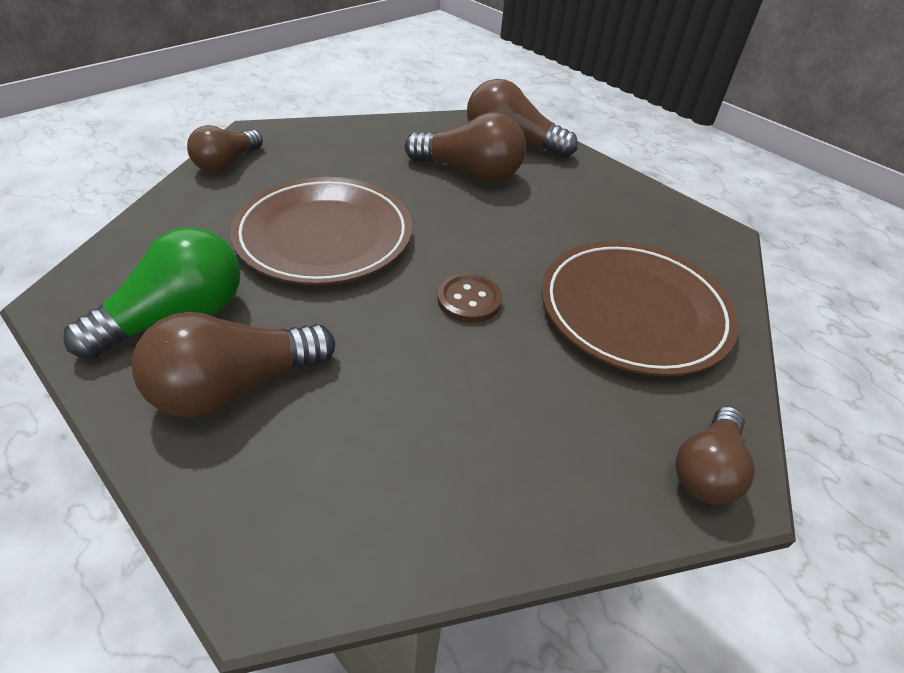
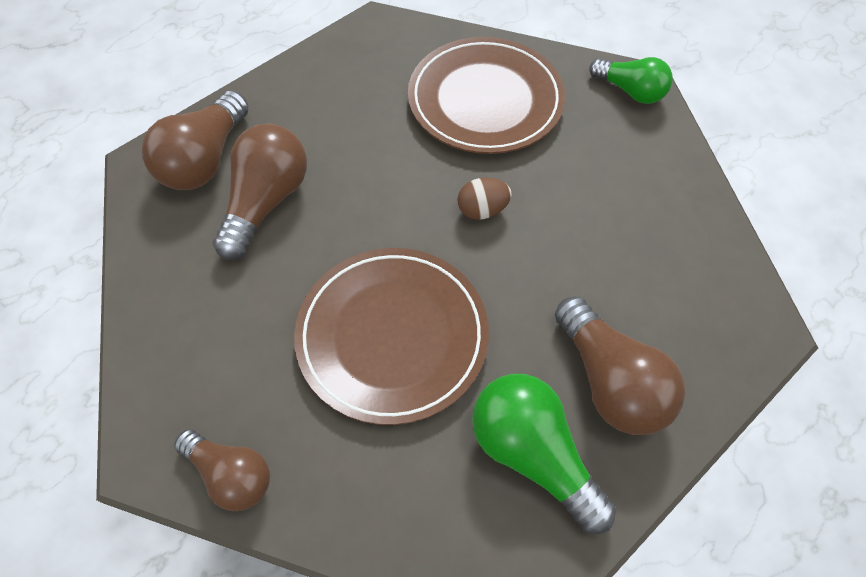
camera: 85 degrees left, 15 degrees up
(469, 300) = (482, 210): brown button -> brown egg
(707, 470) = (630, 91): brown light bulb -> green light bulb

